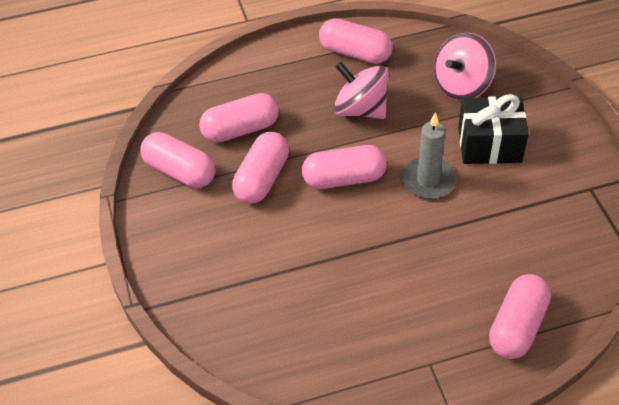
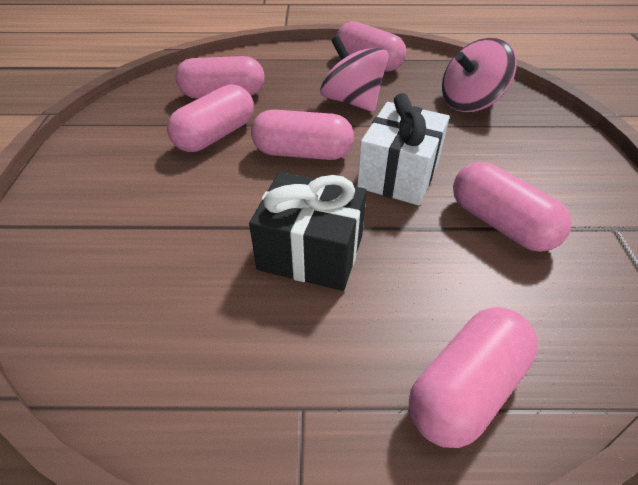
camera: 15 degrees right, 5 degrees down
(180, 171) = (140, 114): pink capsule -> pink capsule (500, 224)
(428, 180) = (398, 174): grey candle -> white gift
(489, 145) = (486, 157): black gift -> black gift (311, 253)

